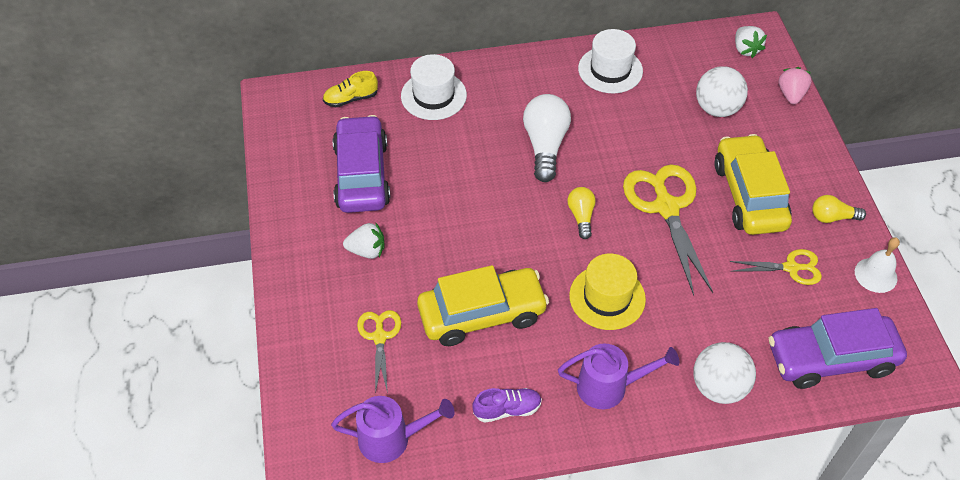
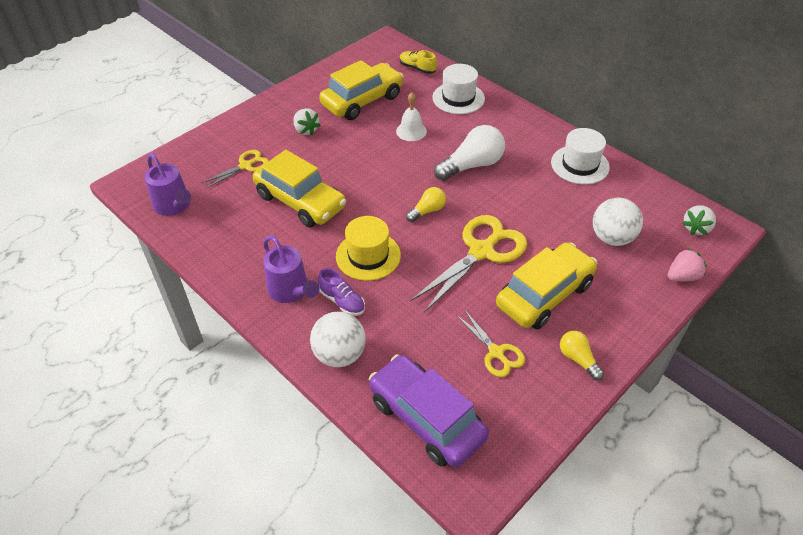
camera: 55 degrees right, 5 degrees down
(362, 175) = (362, 100): purple car -> yellow car
(507, 409) = (233, 248): purple shoe -> purple shoe (342, 301)
(875, 275) = (545, 416): white bell -> white bell (411, 131)

